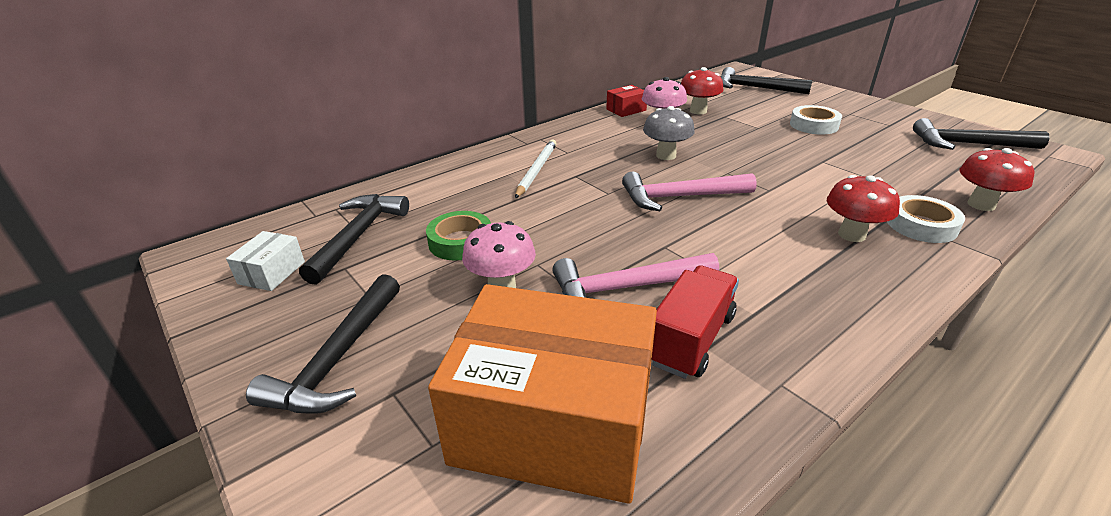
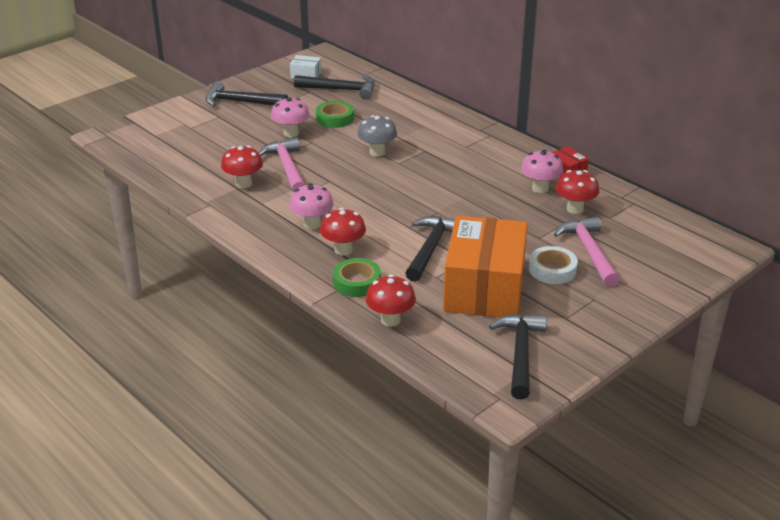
camera: 85 degrees right, 0 degrees up
(536, 170) = (431, 136): white pencil -> none
(553, 422) = (197, 150): orange box -> orange box (484, 288)
(666, 155) = (465, 187): grey mushroom -> grey mushroom (377, 152)
(679, 197) = (394, 189): pink hammer -> pink hammer (589, 251)
(691, 339) = (243, 184): red truck -> red mushroom
(755, 88) = (661, 250): black hammer -> black hammer (431, 248)
(798, 261) = (312, 224): none -> pink mushroom
(921, 225) = (357, 282): white tape -> green tape

